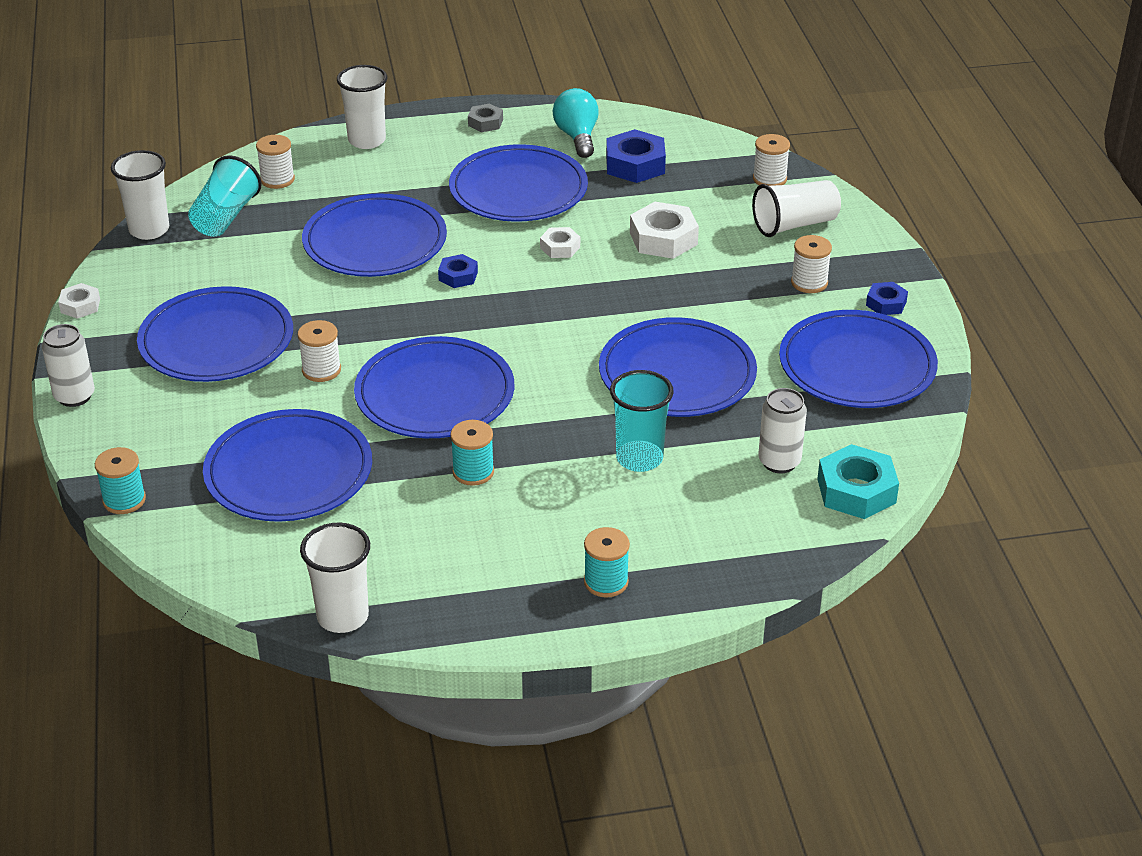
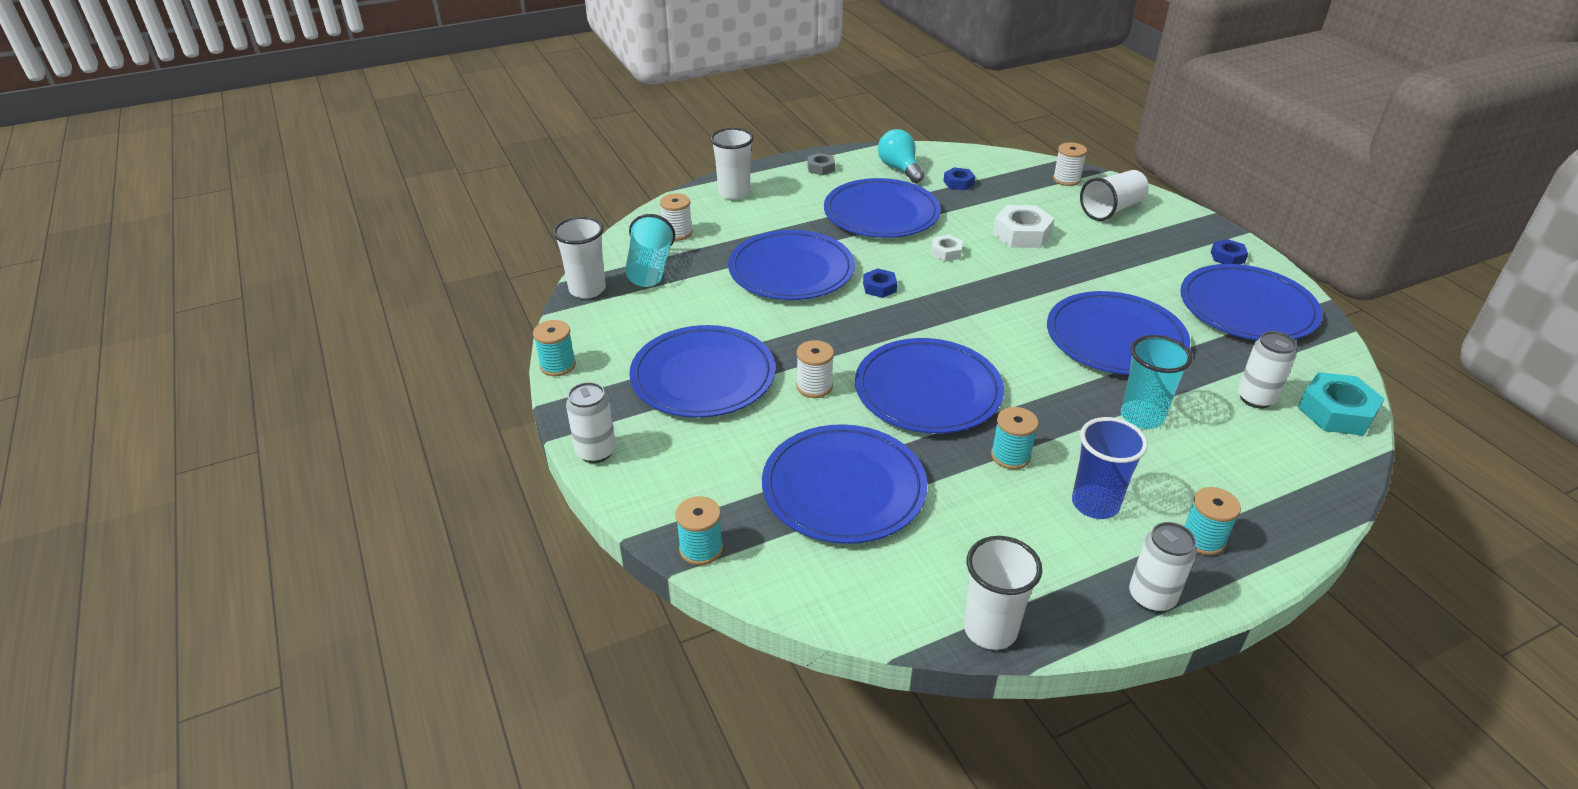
camera: 15 degrees left, 0 degrees up
(80, 306) = (558, 365): white nut -> turquoise spool
(514, 620) = (1151, 597): none -> white can
(524, 531) = (1095, 504): none -> blue cup
(635, 164) = (958, 183): blue nut -> blue nut, size x0.57
(809, 283) = (1158, 250): white spool -> none

